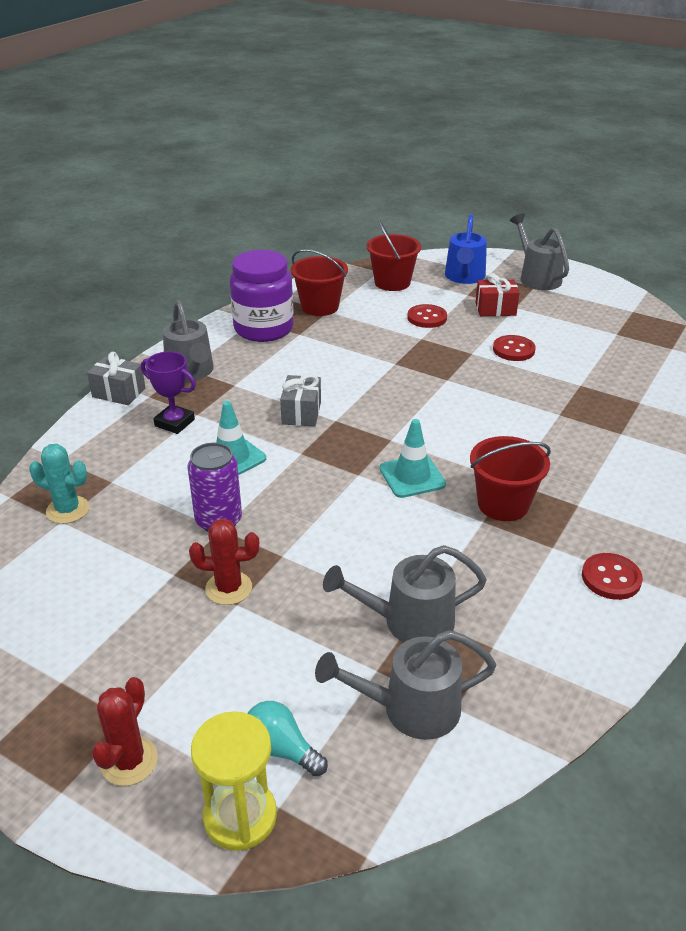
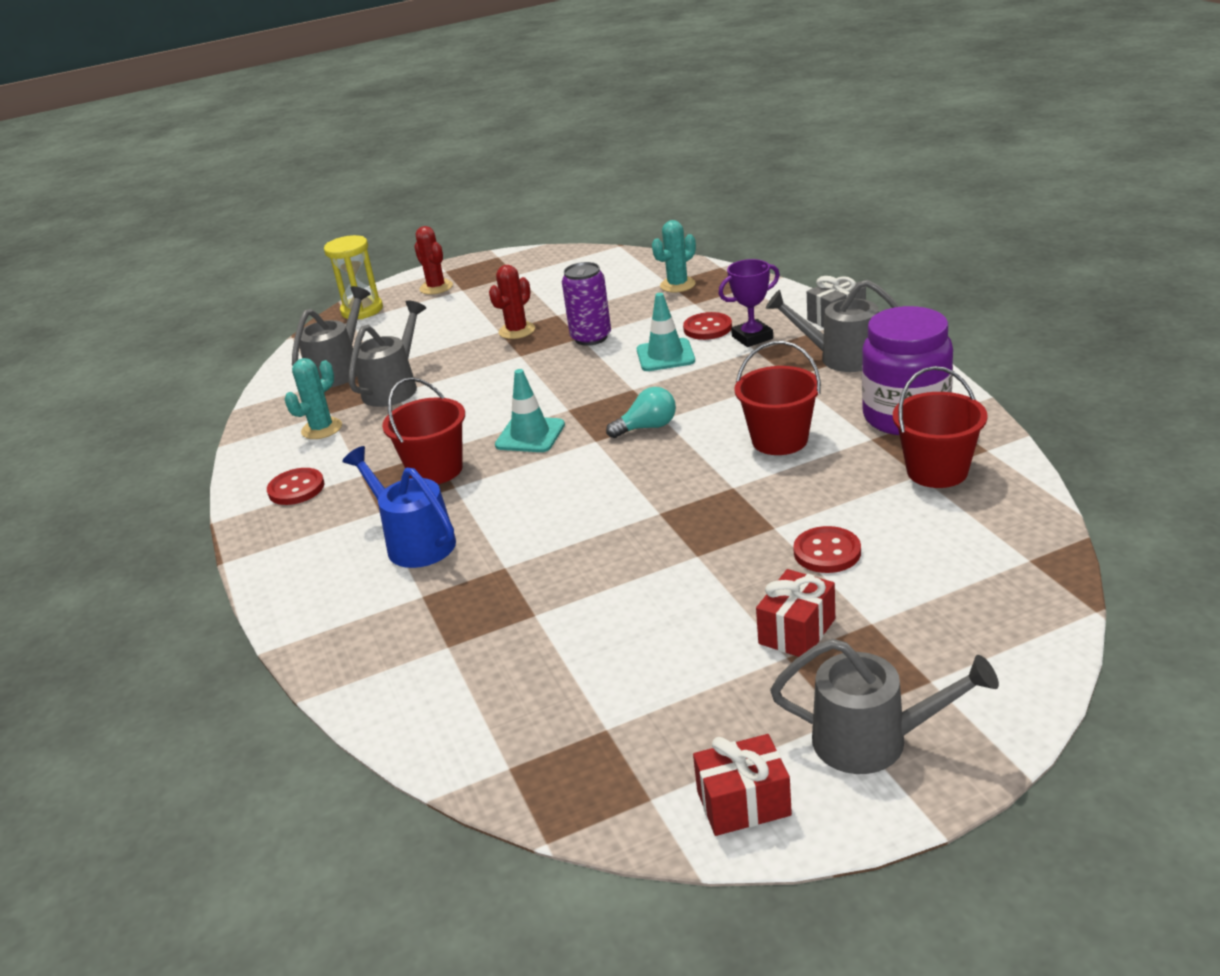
camera: 130 degrees right, 5 degrees down
(281, 749) = (378, 327): turquoise light bulb -> turquoise light bulb (647, 427)
(301, 413) = (696, 403): grey gift -> none
(392, 282) = (973, 559): red bucket -> red bucket (779, 440)
(464, 277) = (937, 646): blue watering can -> blue watering can (414, 542)
(513, 350) = (668, 595): red button -> red button (707, 328)
(522, 630) = (322, 429): none -> turquoise cactus
(604, 293) = (743, 803): none -> red gift

